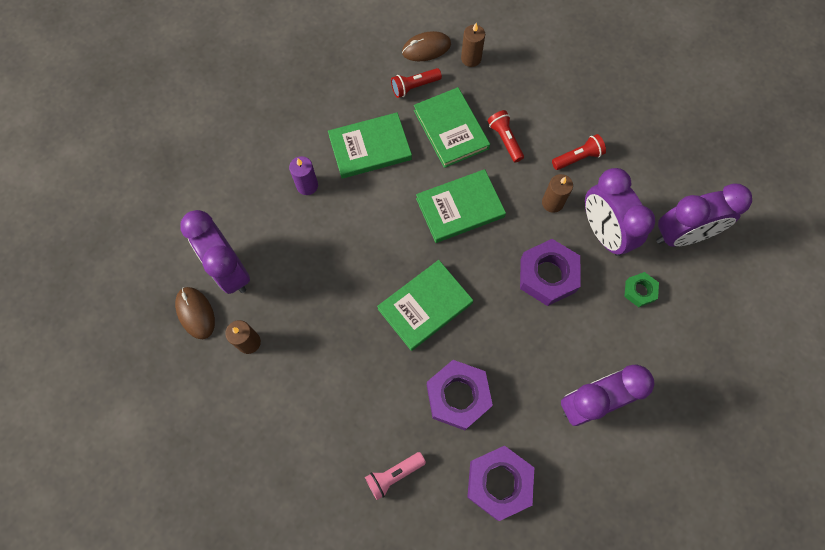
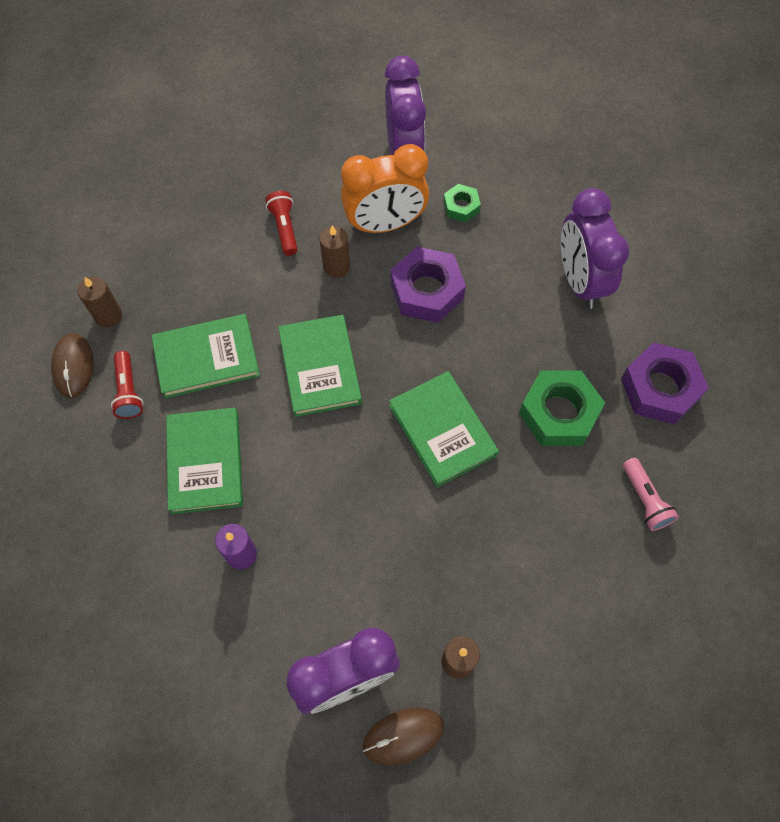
camera: 80 degrees left, 5 degrees down
(458, 396) = (559, 413): purple nut -> green nut
(505, 140) = (239, 299): red flashlight -> none
(603, 232) = (385, 224): purple clock -> orange clock

